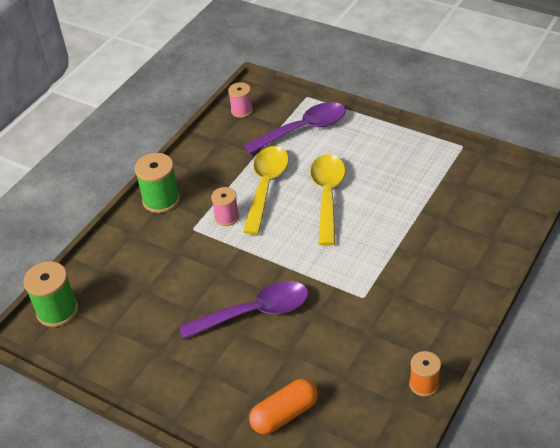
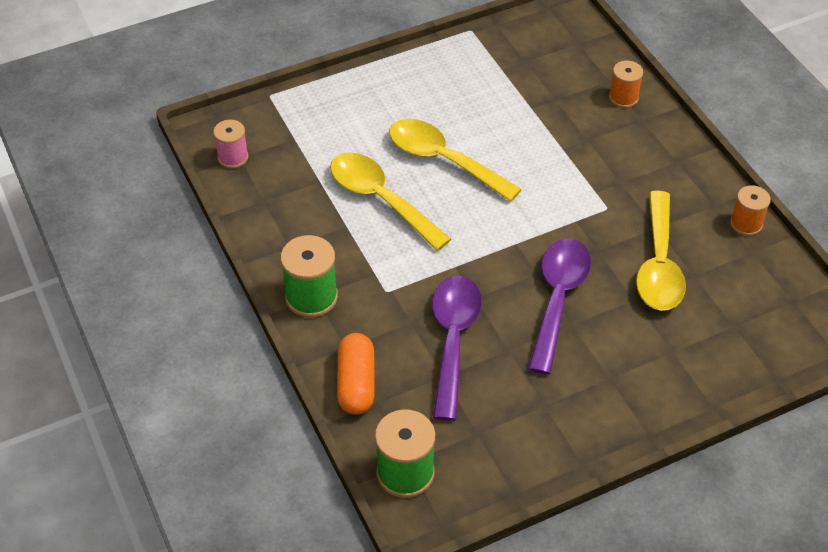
camera: 60 degrees left, 5 degrees up
(227, 217) = (397, 254): pink spool -> none
(284, 414) = (708, 341): orange capsule -> orange capsule (356, 383)
(303, 129) = (321, 125): purple spoon -> purple spoon (453, 340)
(334, 351) = (659, 265): none -> yellow spoon
(483, 252) = (623, 98): none -> orange spool

